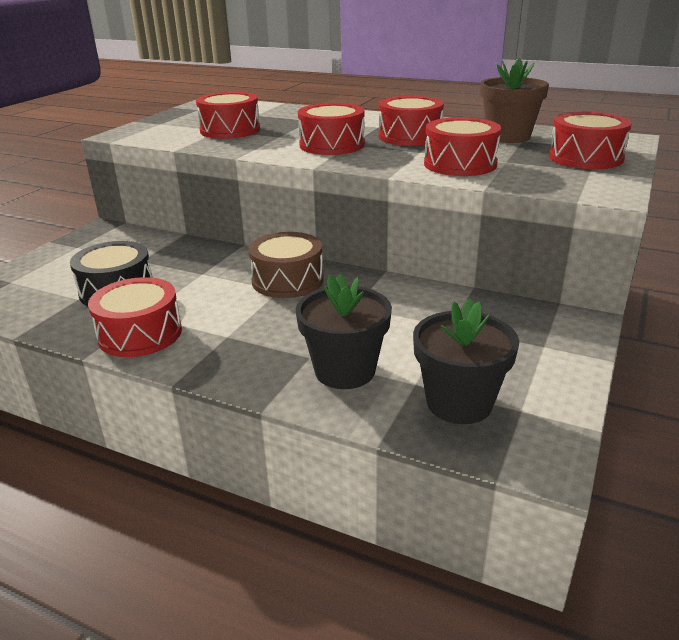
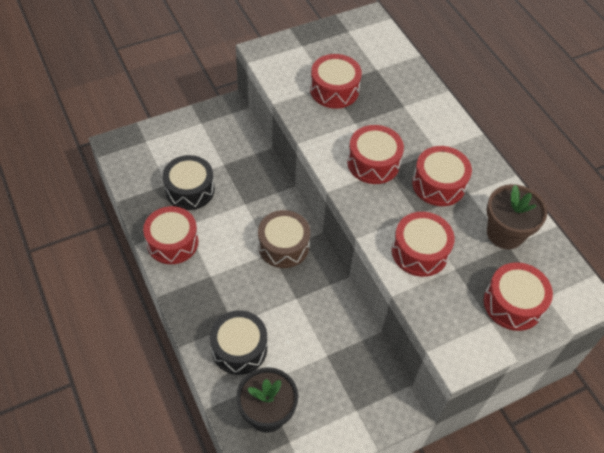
camera: 35 degrees right, 25 degrees up
(345, 371) = (239, 348): black flower pot -> black drum

